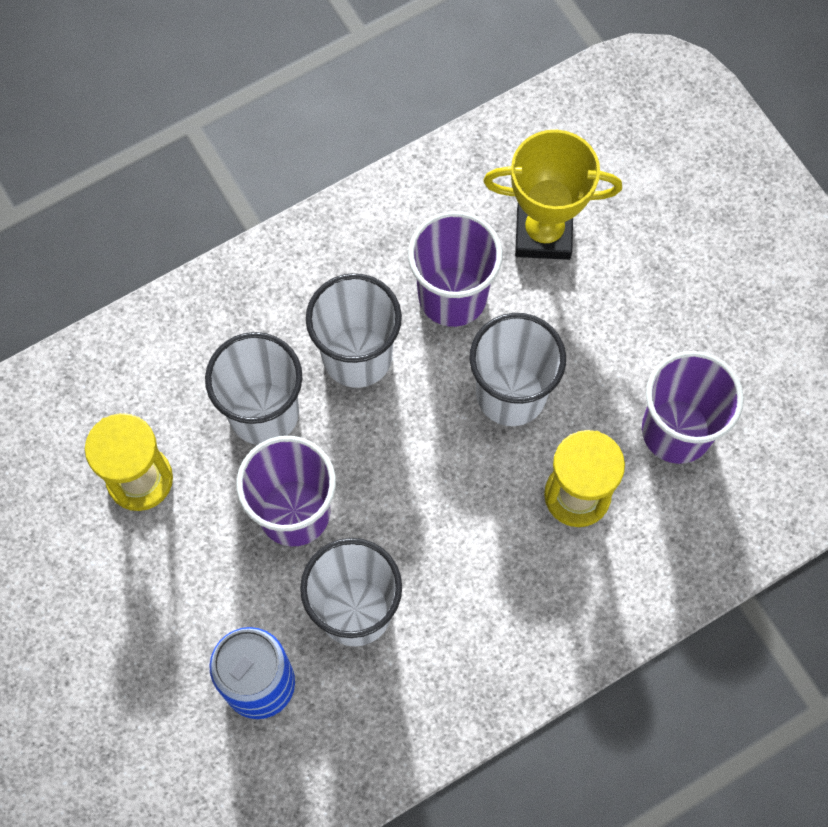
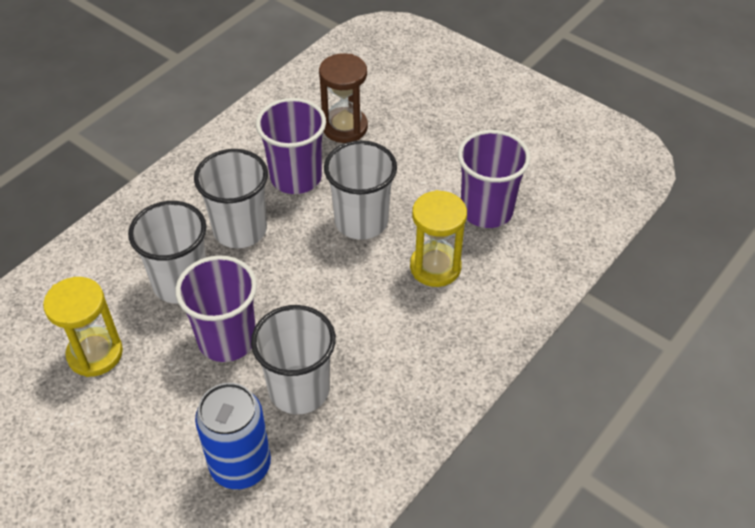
camera: 20 degrees left, 20 degrees down
(543, 233) = (345, 127): yellow trophy -> brown hourglass

